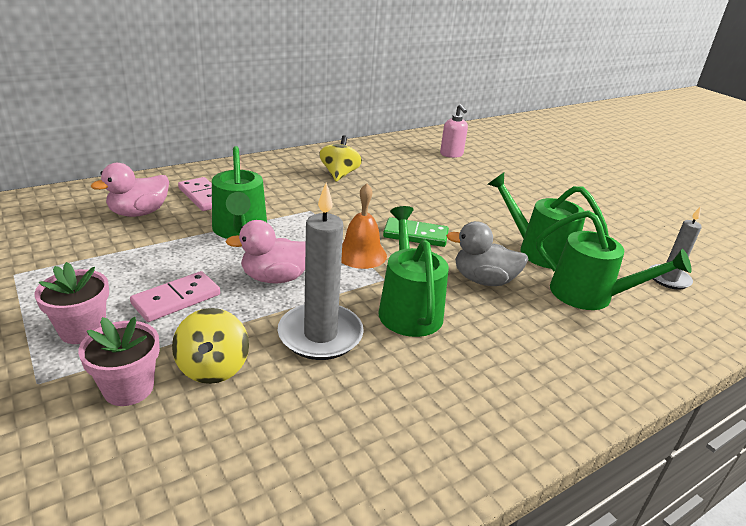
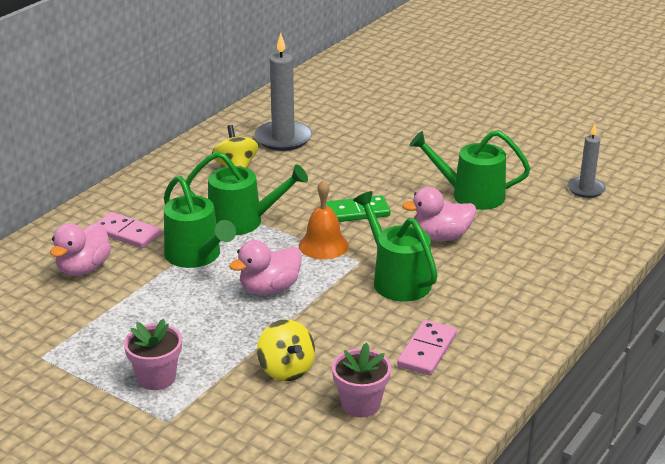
camera: 20 degrees left, 0 degrees up
(128, 388) = (239, 402): pink flower pot -> pink flower pot (360, 404)
(176, 299) = (205, 331): pink domino -> pink domino (427, 350)
(320, 335) = (345, 321): grey candle -> grey candle (283, 138)
(451, 154) = (328, 109): pink soap dispenser -> none
(483, 280) = (440, 237): grey duck -> pink duck
(589, 295) = (530, 223): green watering can -> green watering can (242, 221)

